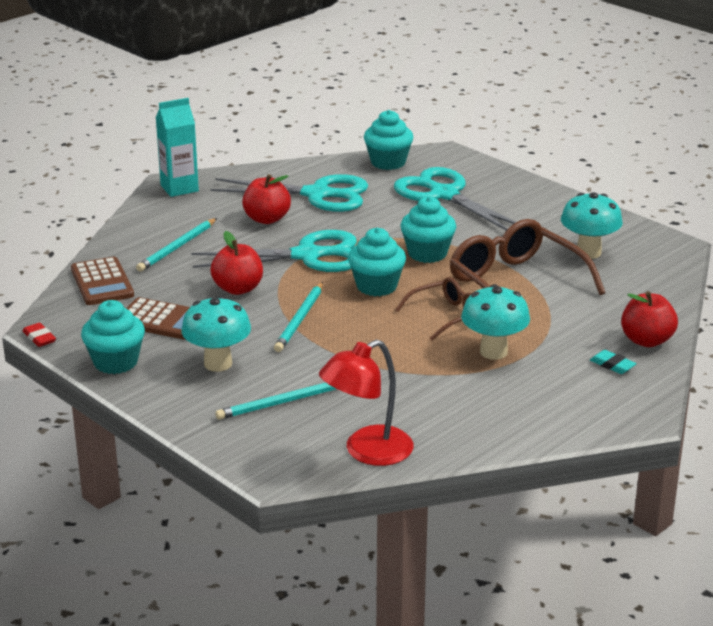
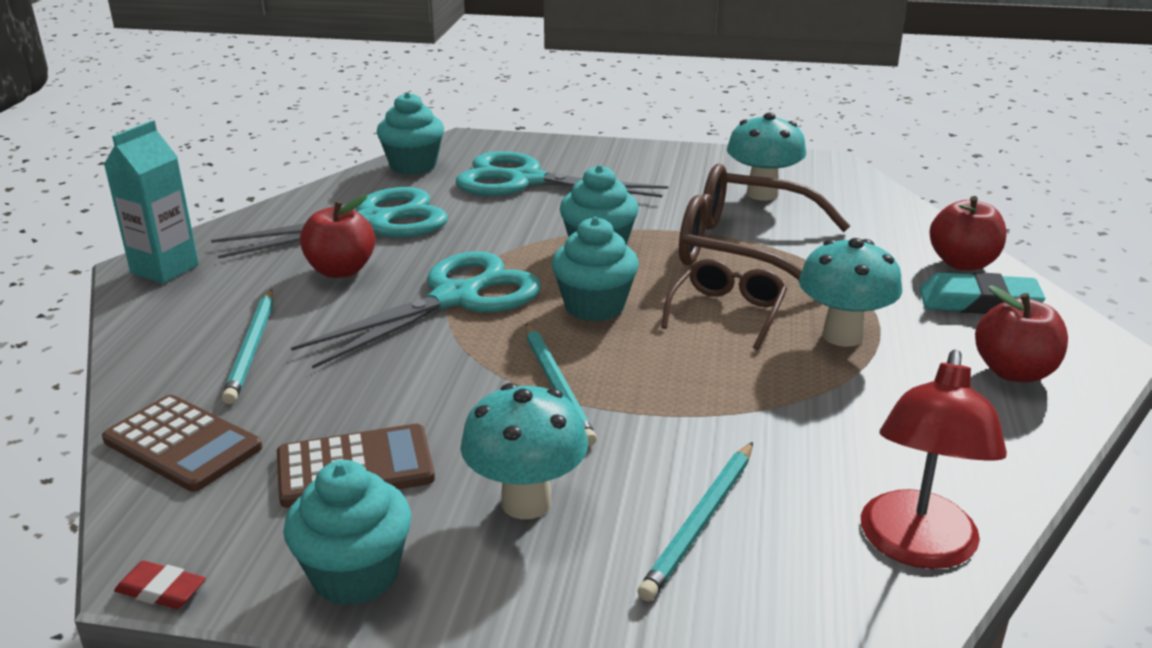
camera: 35 degrees left, 0 degrees up
(238, 289) = (415, 375): red apple -> red apple (1014, 372)
(612, 365) = (978, 302): turquoise eraser -> turquoise eraser, size x1.84

